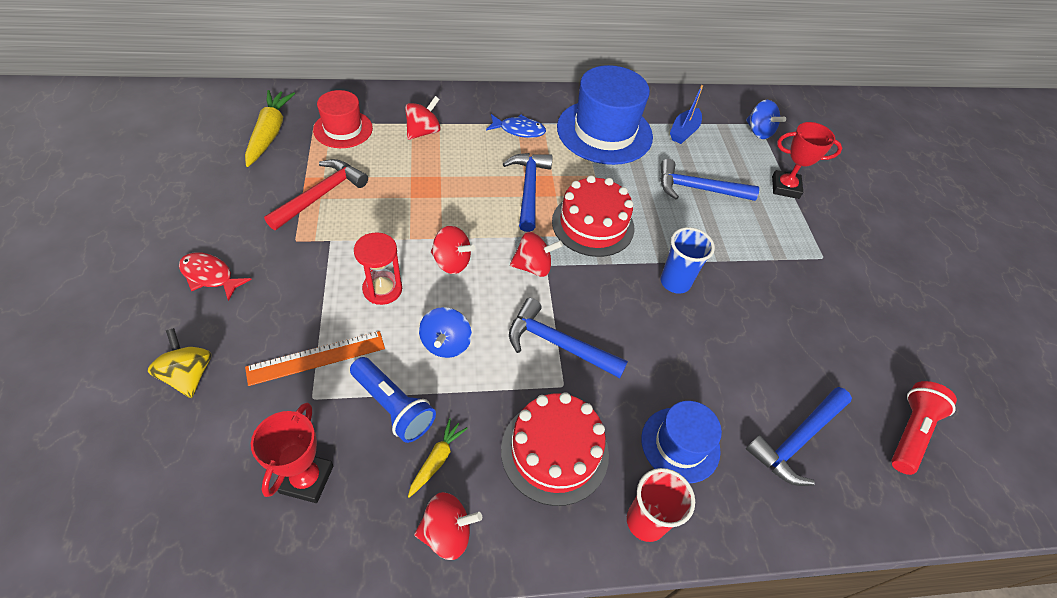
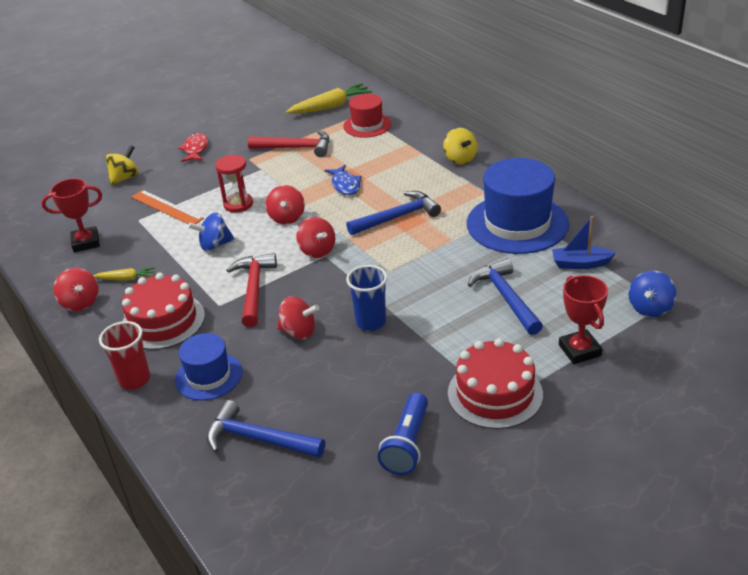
camera: 70 degrees right, 15 degrees down
(393, 406) = (152, 248): blue flashlight -> blue flashlight (407, 444)
(423, 132) = (404, 152): red spinning top -> red spinning top (299, 332)
(475, 109) = (460, 159): none -> yellow spinning top
(519, 130) = (461, 186): blue fish -> blue fish (345, 185)
(558, 344) = (254, 289): blue hammer -> red hammer
(593, 224) = (392, 260): red cake -> red cake (495, 393)
(910, 432) = (321, 513): red flashlight -> none

